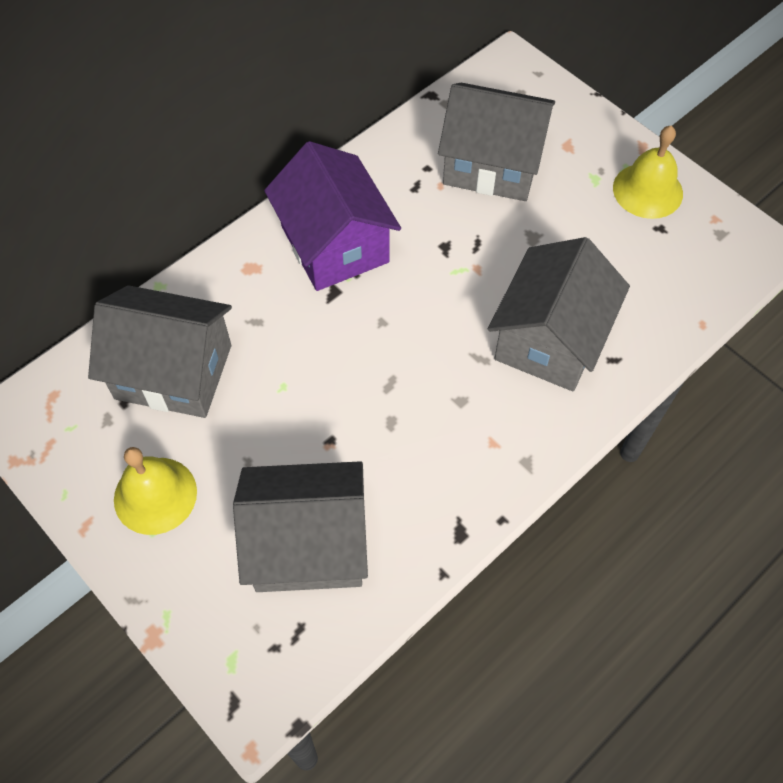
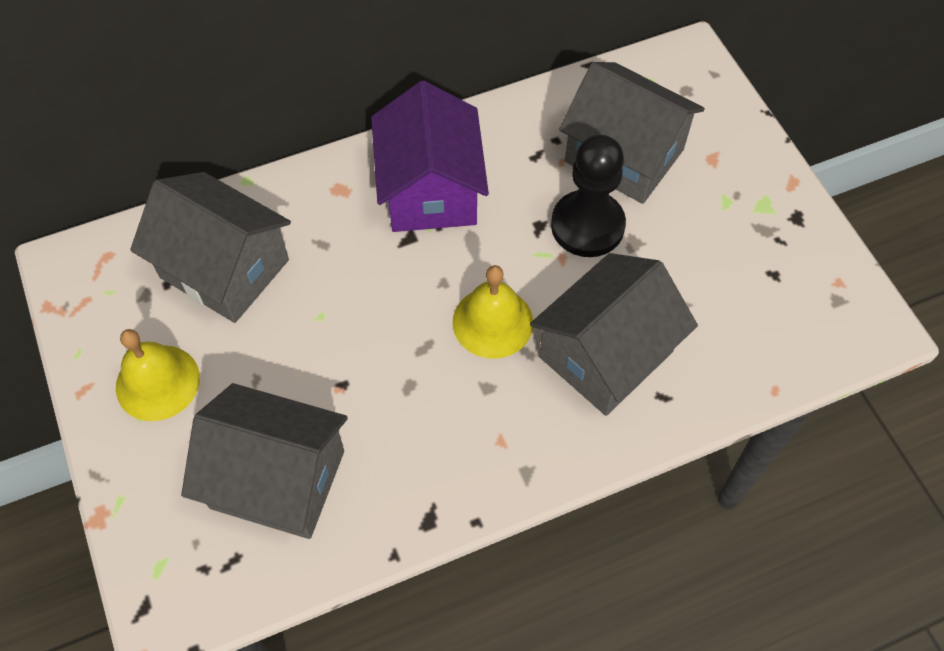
camera: 20 degrees right, 0 degrees up
(487, 234) = (587, 226): none -> black pawn
(647, 190) = (777, 230): yellow bell -> yellow bell (492, 322)

